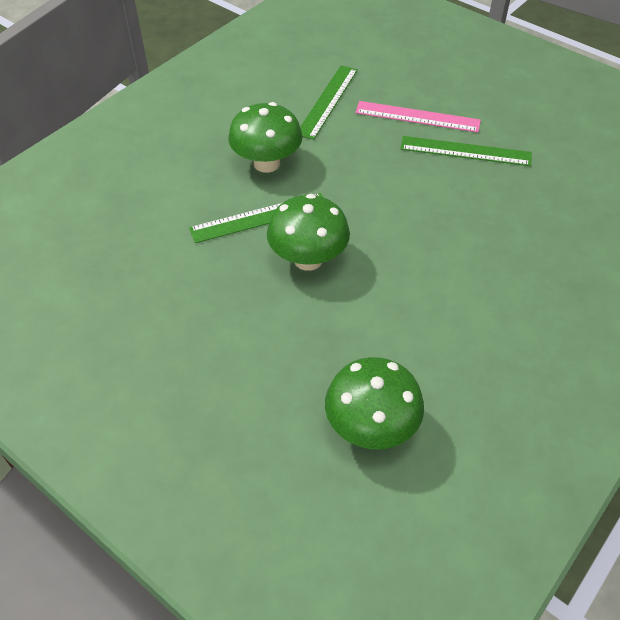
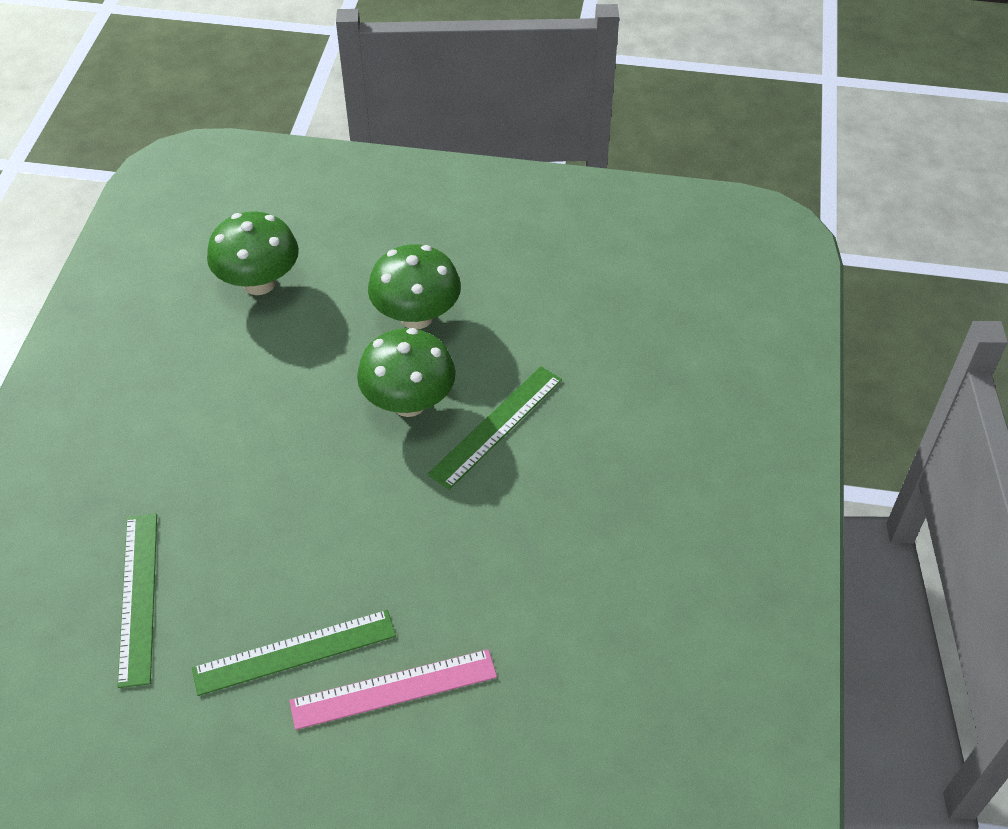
camera: 150 degrees right, 0 degrees up
(266, 163) = (545, 503): green mushroom -> green mushroom (416, 316)
(327, 101) = (543, 655): green ruler -> green ruler (138, 597)

